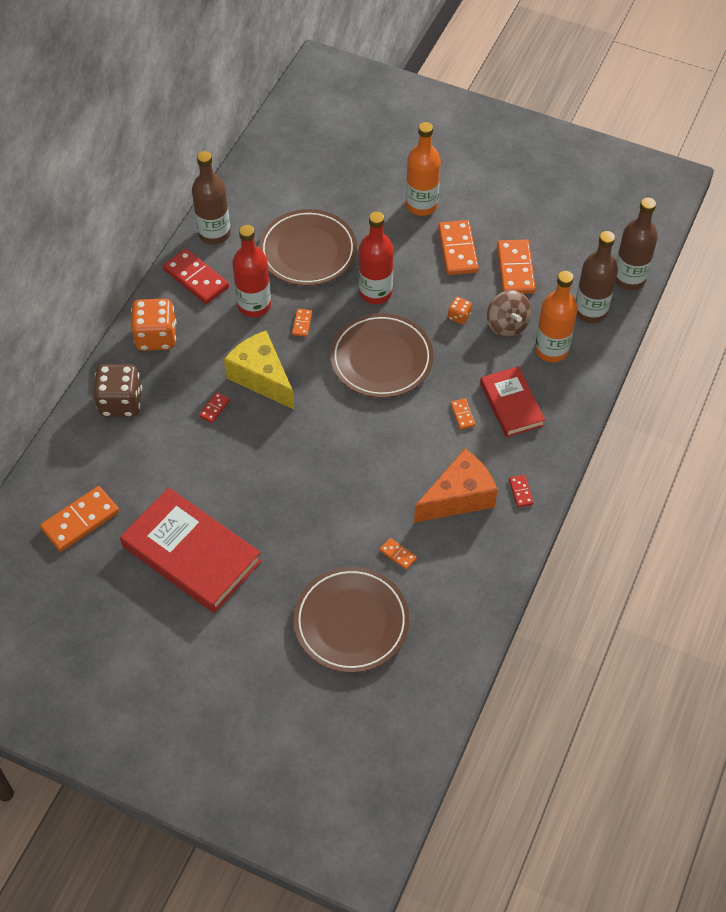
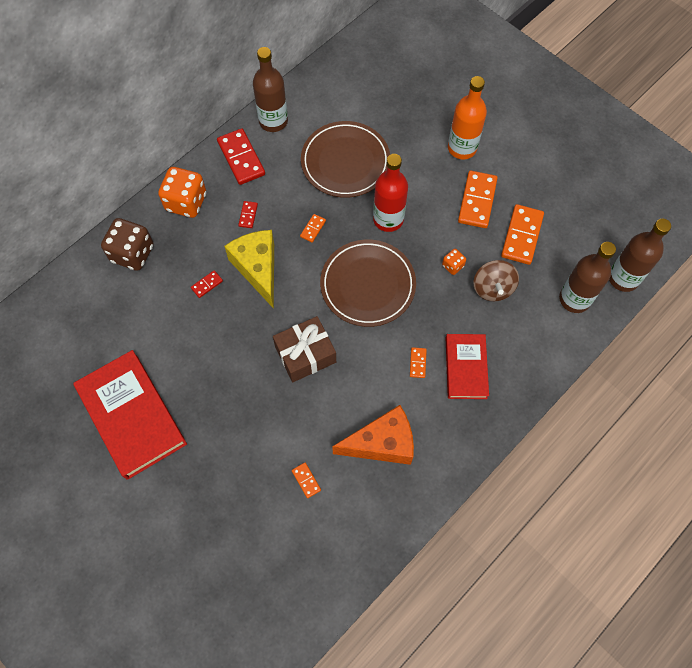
camera: 20 degrees right, 10 degrees up
(80, 520) = (55, 352): orange domino -> none
(254, 305) = (279, 198): red bottle -> none
(346, 441) = (305, 354): none -> brown gift
(351, 622) = (239, 532): brown plate -> none
(521, 492) = (440, 457): red domino -> red domino (248, 215)
(551, 350) = (523, 326): orange bottle -> none

